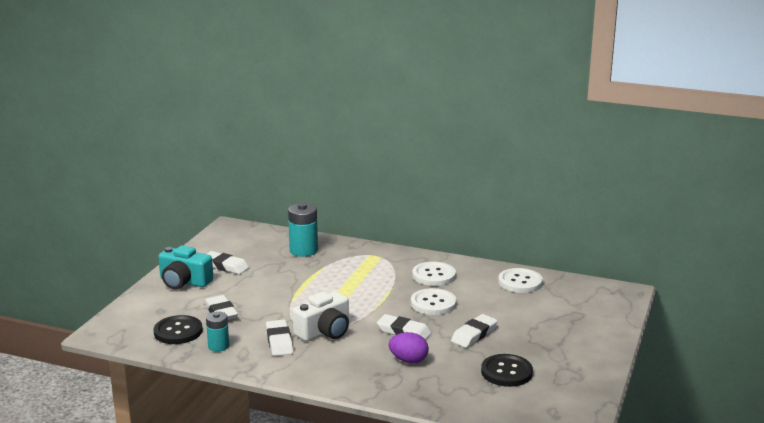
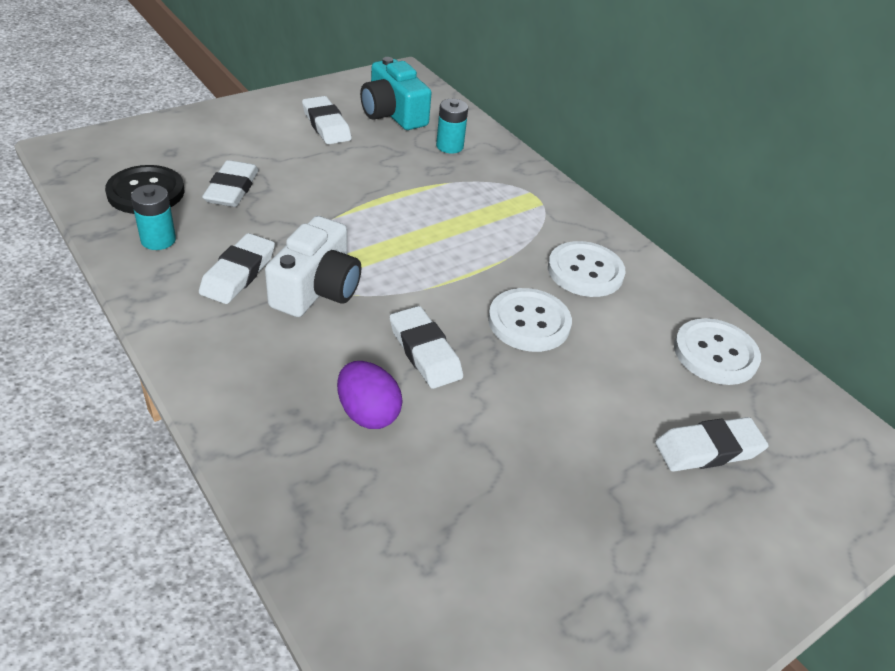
camera: 30 degrees right, 20 degrees up
(184, 282) = (251, 125): turquoise camera -> turquoise camera (393, 113)
(303, 250) = (449, 146): turquoise battery -> turquoise battery, size x0.62
(324, 331) = (316, 289): white camera -> white camera turned 60 degrees counterclockwise
(474, 334) = (528, 420): white eraser -> white eraser (708, 449)
(506, 372) = (497, 539): black button -> none

